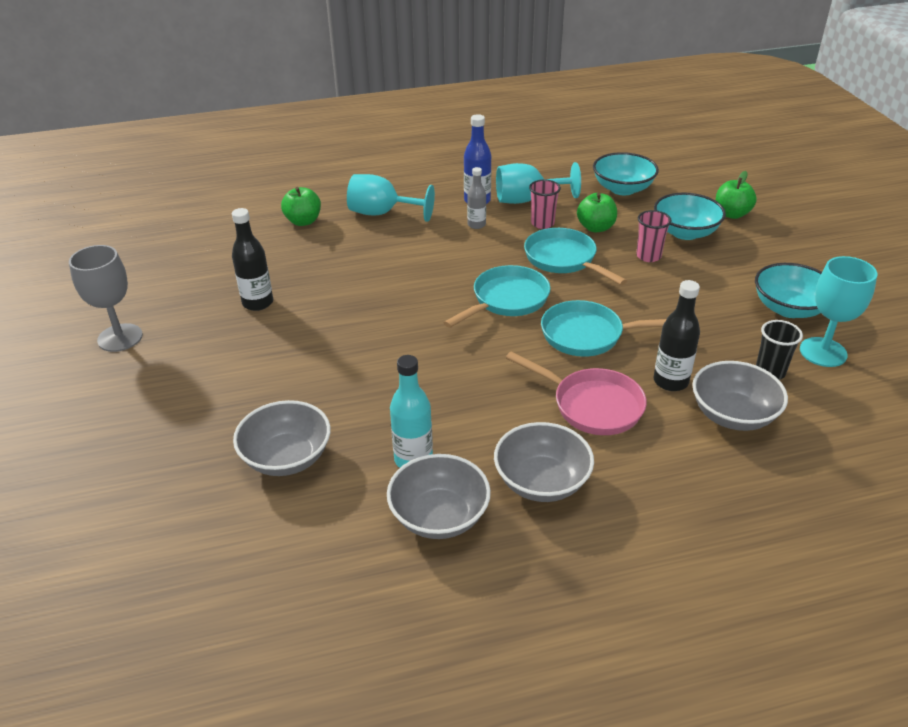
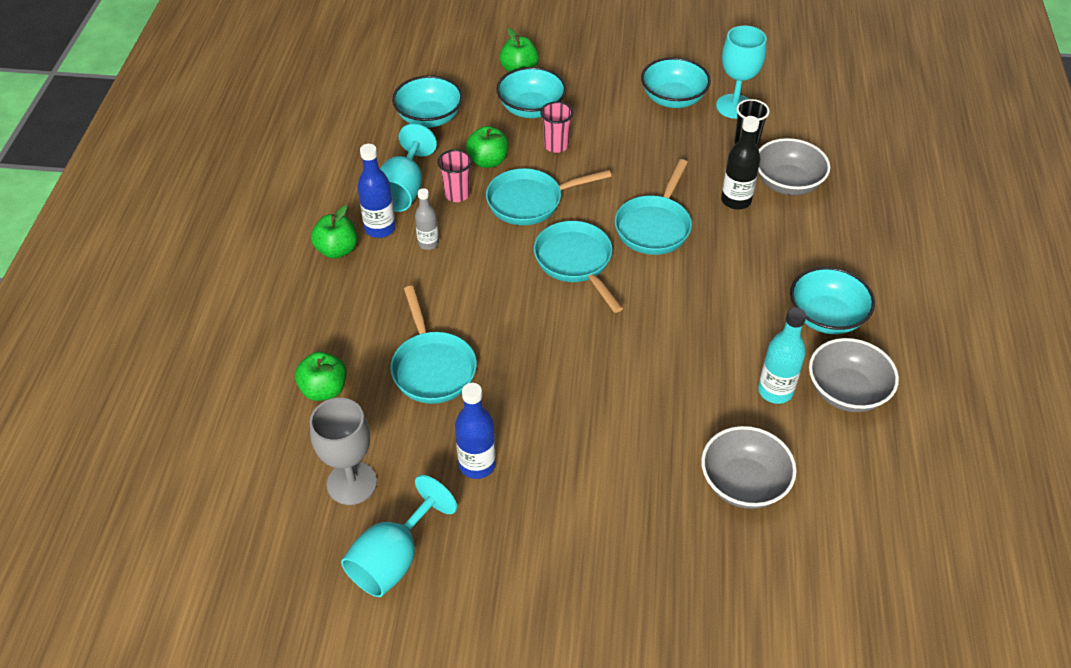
camera: 70 degrees left, 10 degrees up
(120, 338) = (480, 613): grey goblet -> grey goblet (352, 483)
(258, 303) = (477, 464): black bottle -> blue bottle
(346, 259) = (432, 368): none -> turquoise pan
(382, 213) = (353, 313): turquoise goblet -> turquoise goblet (393, 559)
(442, 190) = (337, 250): none -> green apple
(541, 482) = (826, 317): grey bowl -> turquoise bowl
(592, 405) = (747, 257): pink pan -> none

